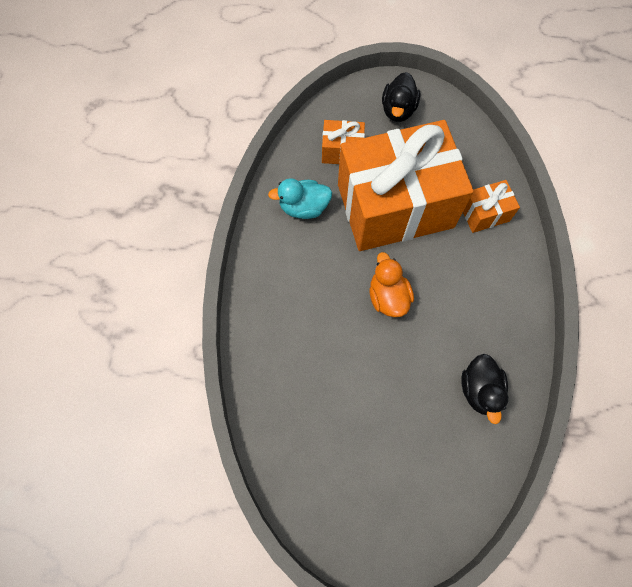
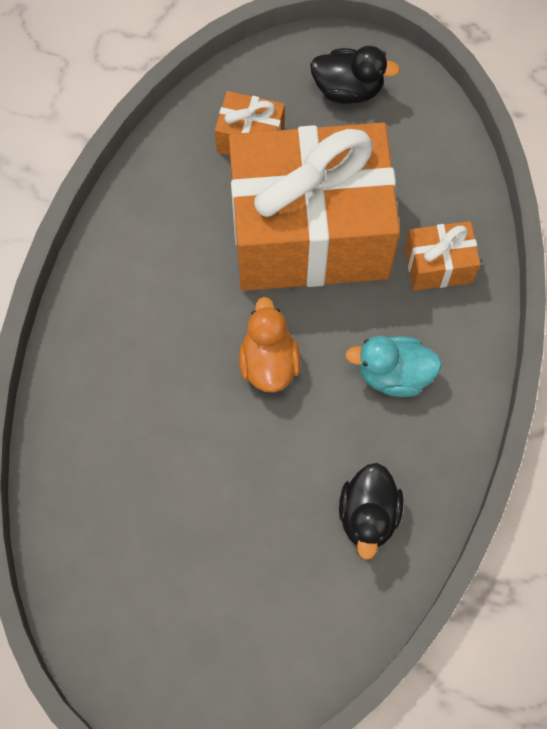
camera: 10 degrees right, 0 degrees up
(303, 207) = (176, 213): turquoise duck -> turquoise duck (393, 374)
(398, 109) = (348, 89): black duck -> black duck turned 105 degrees counterclockwise

